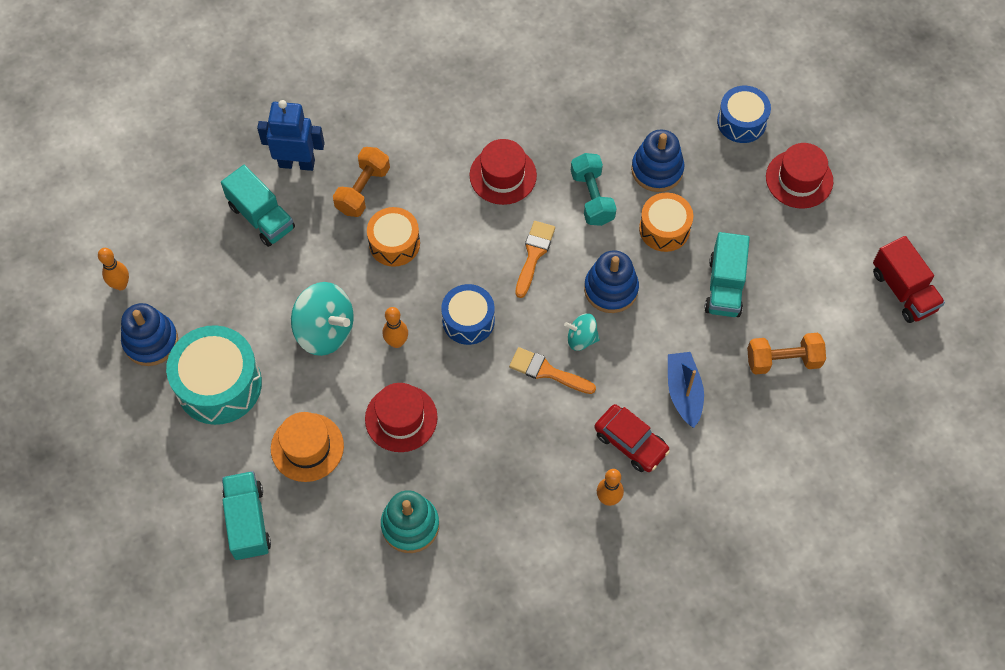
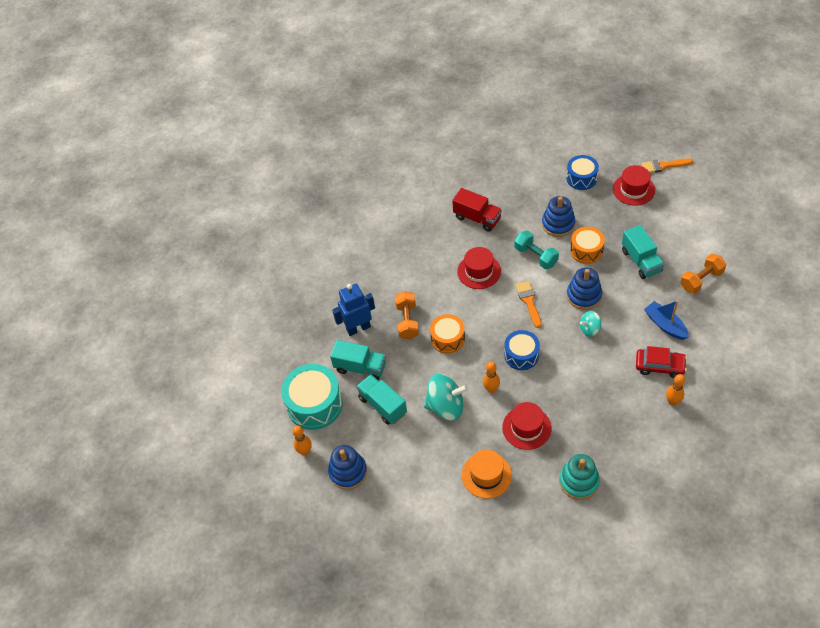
camera: 25 degrees left, 10 degrees down
(219, 384) = (407, 472): turquoise drum -> turquoise drum (314, 404)
(248, 521) = (485, 537): turquoise truck -> turquoise truck (382, 405)
(547, 371) = (585, 356): orange brush -> orange brush (663, 166)
(903, 290) = (730, 213): red truck -> red truck (477, 218)

